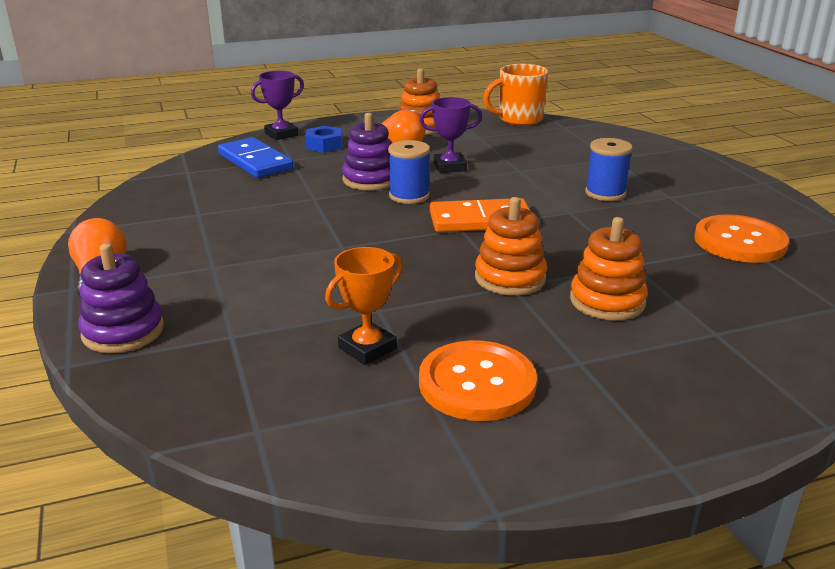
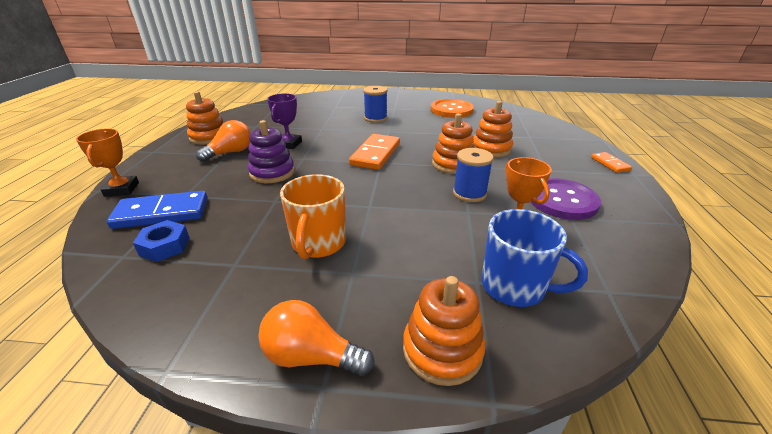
camera: 65 degrees left, 5 degrees up
(123, 331) = (442, 350): purple stacking toy -> orange stacking toy
(234, 361) = (515, 287): none -> blue mug
(281, 134) = (122, 189): purple trophy -> orange trophy
(324, 145) = (180, 176): blue nut -> blue nut (165, 246)
(409, 196) = (316, 166): blue spool -> blue spool (469, 193)
(477, 383) = (562, 200): orange button -> purple button
(519, 119) = (248, 110): orange mug -> orange mug (318, 243)
(692, 435) = (610, 164): none -> orange domino

